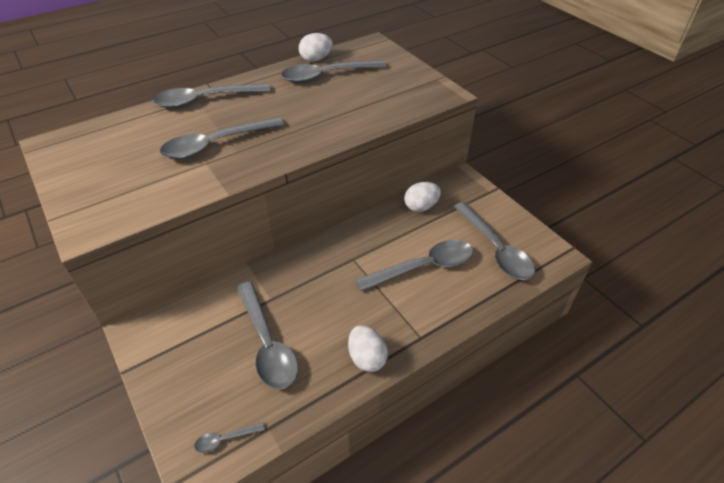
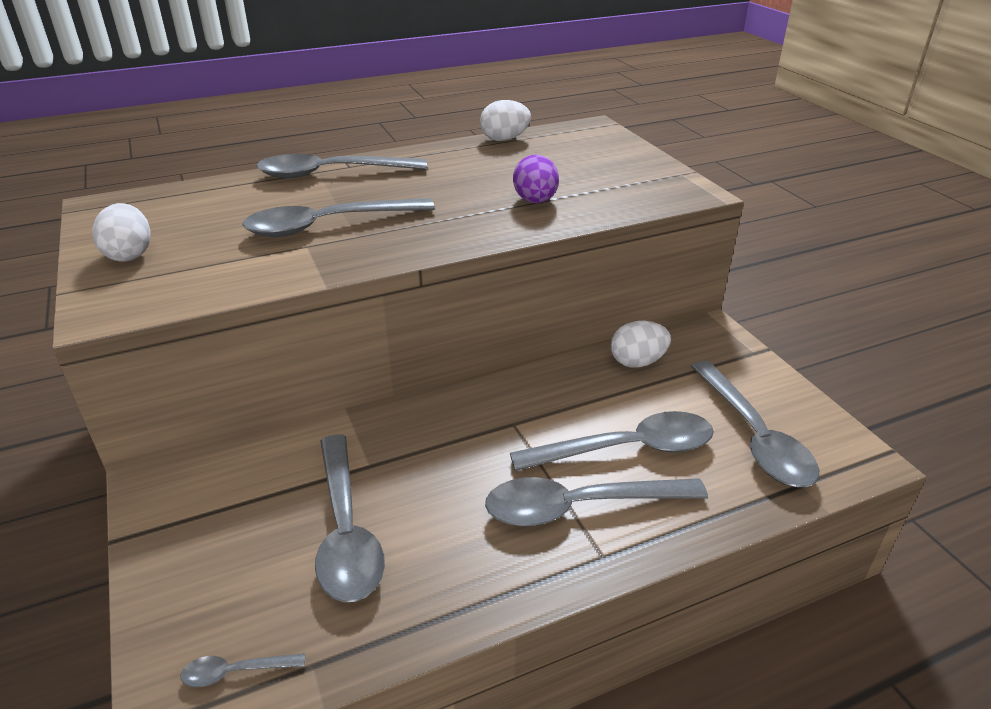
camera: 10 degrees right, 10 degrees down
(326, 76) = (514, 158): grey spoon -> grey spoon (579, 507)
(347, 111) = (535, 201): none -> purple egg
(367, 358) = (504, 576): white egg -> white egg (129, 254)

